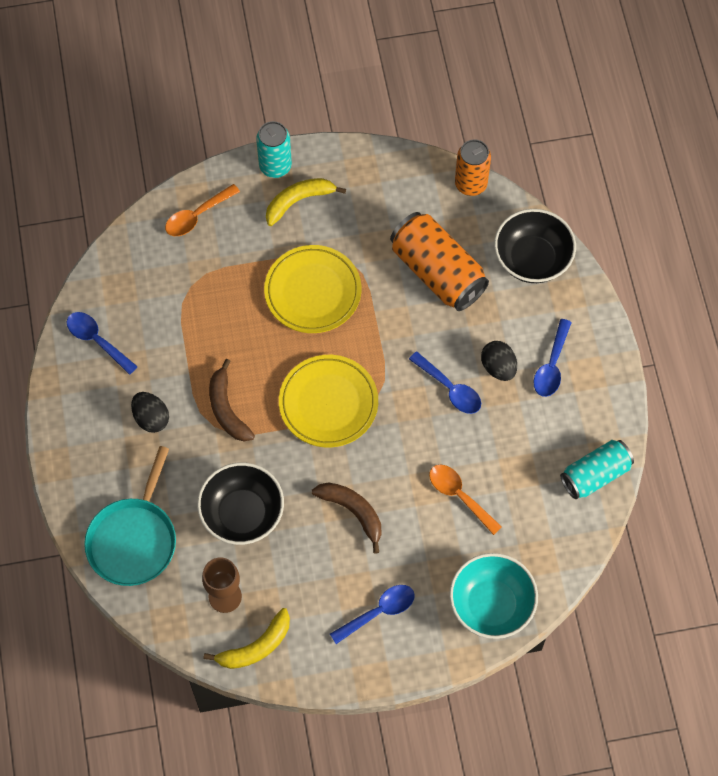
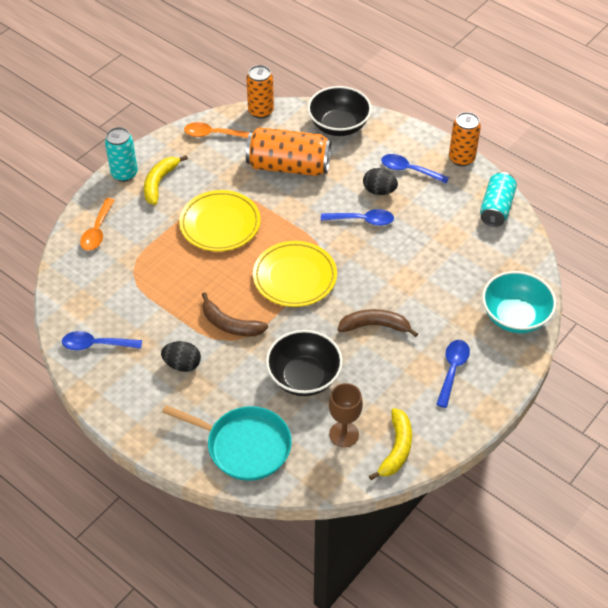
camera: 40 degrees left, 15 degrees down
(134, 540) = (245, 446): turquoise pan -> turquoise pan turned 45 degrees counterclockwise
(459, 496) = (431, 272): orange spoon -> orange spoon (213, 134)
(551, 365) = (409, 170): blue spoon -> blue spoon turned 135 degrees clockwise
(619, 391) = (461, 158): none -> orange can

